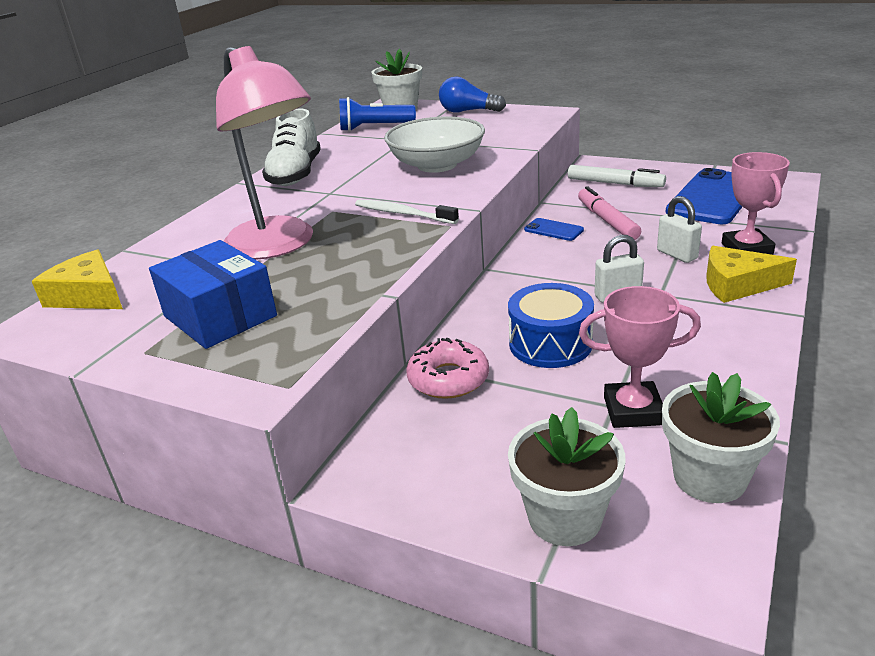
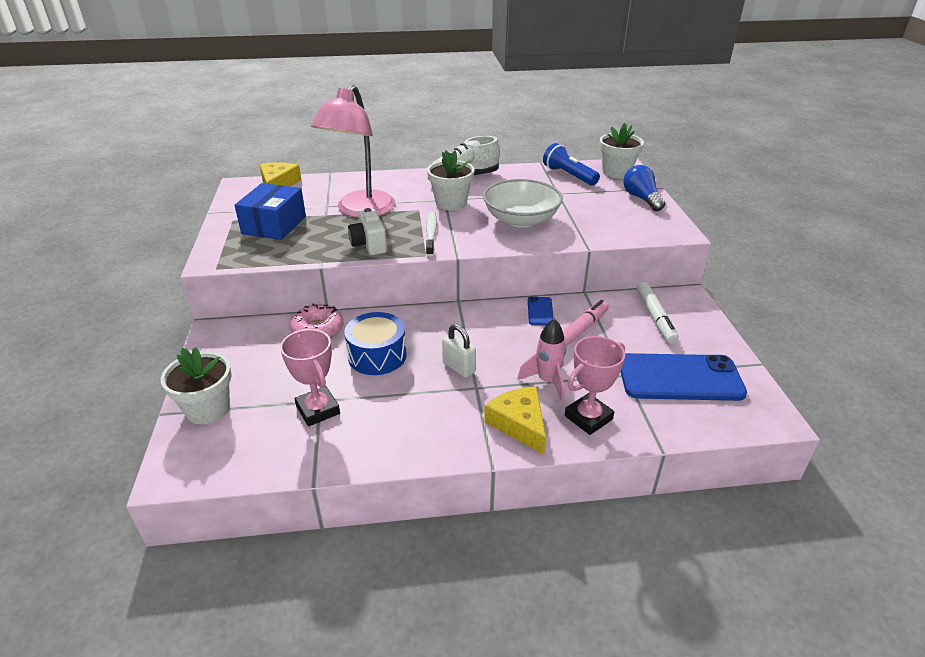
camera: 55 degrees right, 5 degrees up
(379, 254) = (369, 244): none -> white camera
(677, 255) = (547, 381): white padlock -> pink rocket
(709, 477) = (262, 457): white flower pot -> white flower pot (451, 203)

